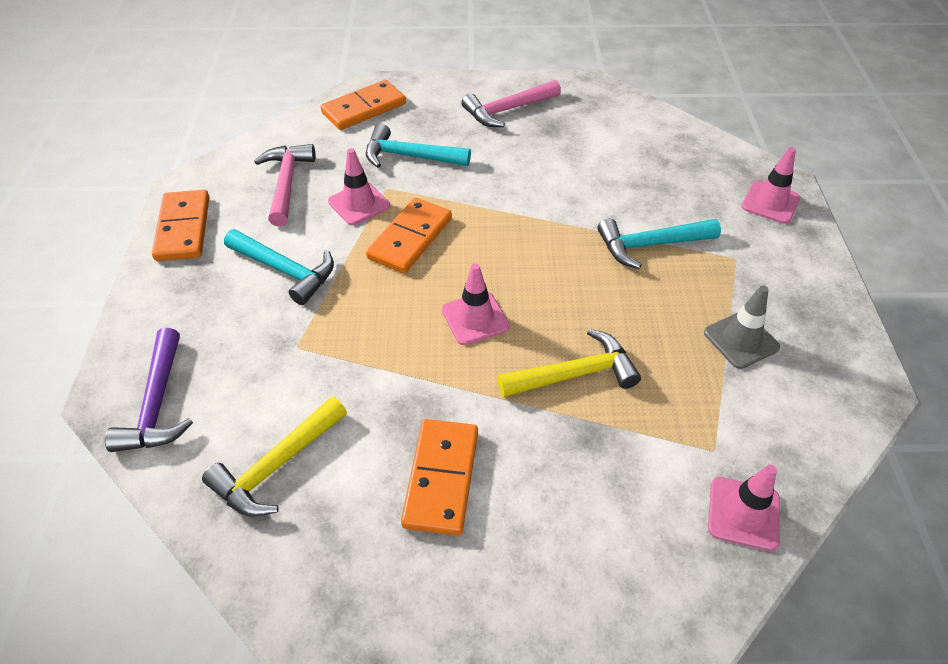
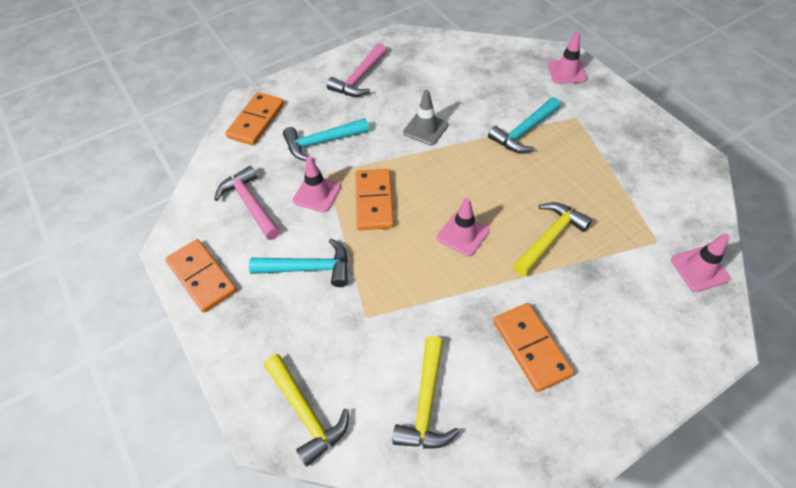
camera: 30 degrees left, 5 degrees up
(157, 404) = (305, 413): purple hammer -> yellow hammer
(741, 340) = (619, 167): grey traffic cone -> grey traffic cone (425, 129)

